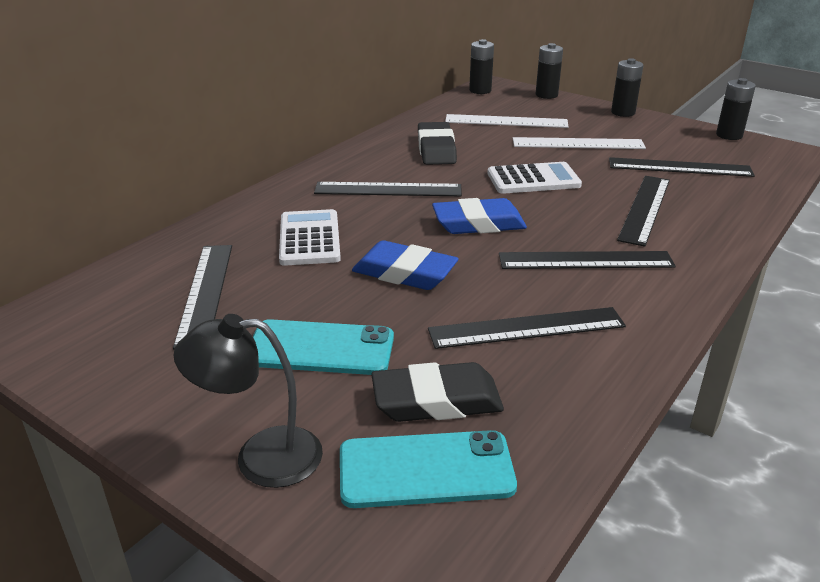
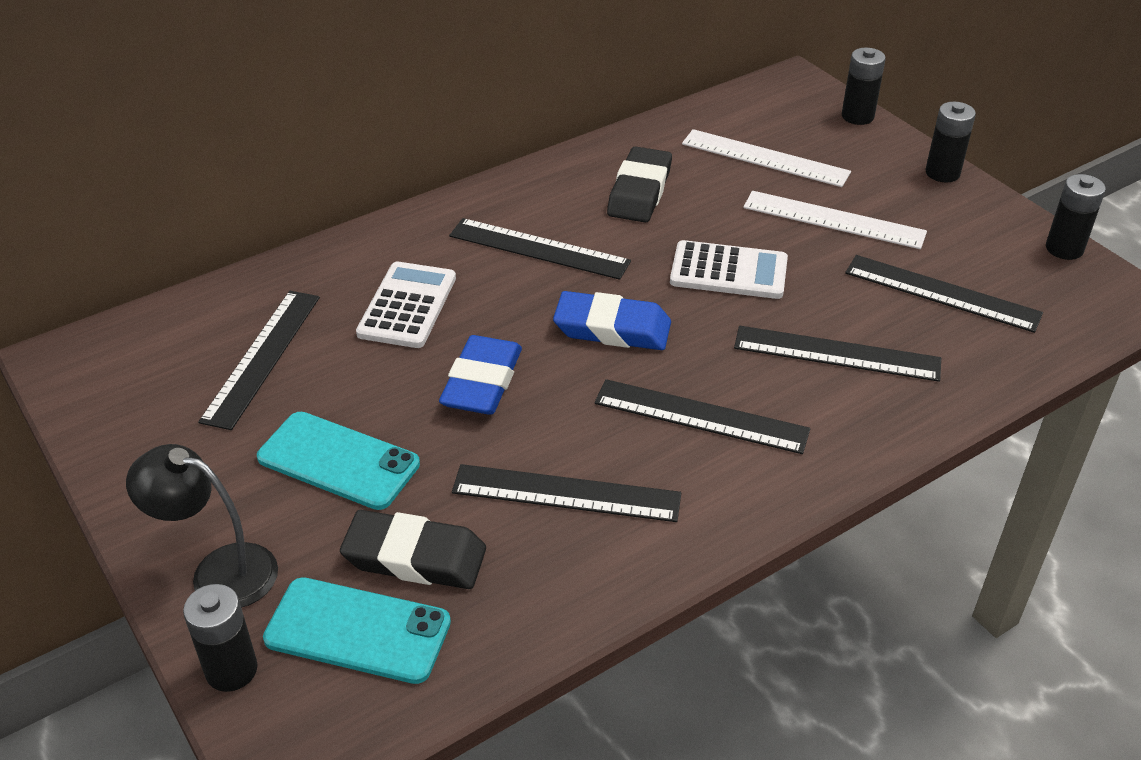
camera: 20 degrees right, 10 degrees up
(404, 273) = (482, 382): blue eraser -> blue eraser turned 60 degrees clockwise
(480, 90) = (769, 90): black battery -> black battery (231, 670)
(644, 209) = (837, 353): black ruler -> black ruler turned 60 degrees clockwise

